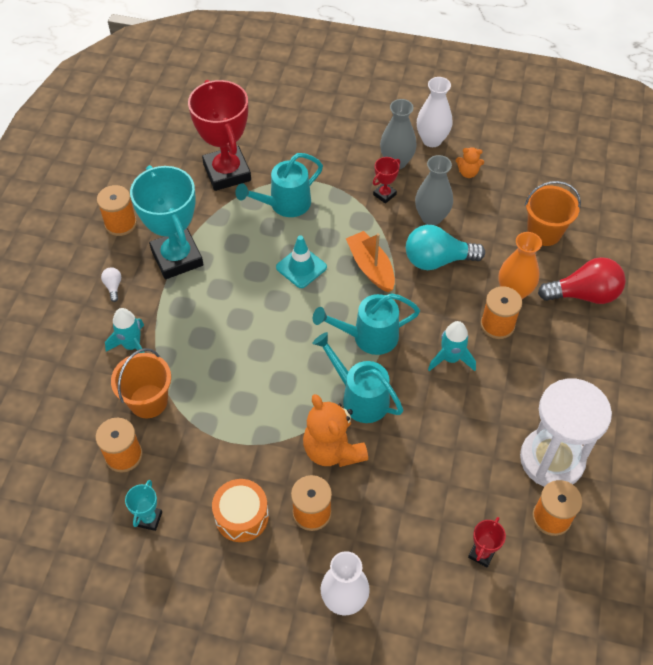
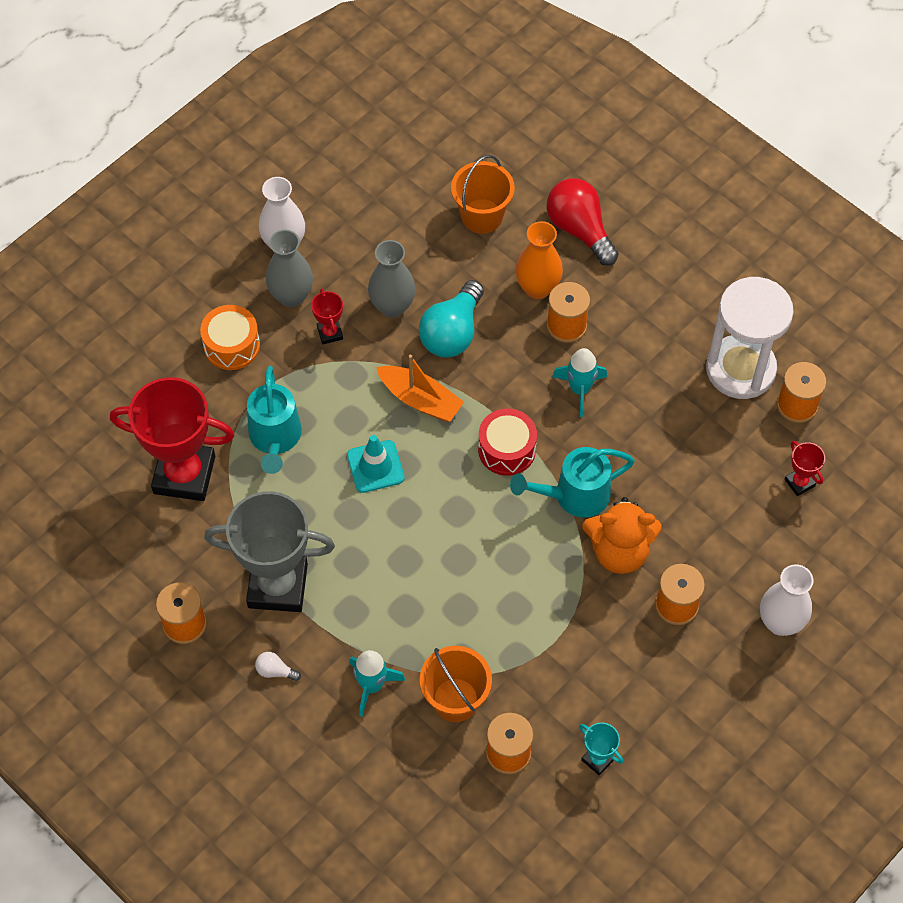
camera: 60 degrees left, 5 degrees up
(177, 258) = (277, 585): turquoise trophy -> grey trophy
(242, 516) = (644, 671): orange drum -> orange drum (232, 345)
(368, 337) = (507, 449): turquoise watering can -> red drum
(371, 267) = (420, 400): orange boat -> orange boat turned 150 degrees counterclockwise
(468, 172) = (355, 237): orange teddy bear -> none
(584, 294) = (579, 229): red light bulb -> red light bulb turned 60 degrees counterclockwise

